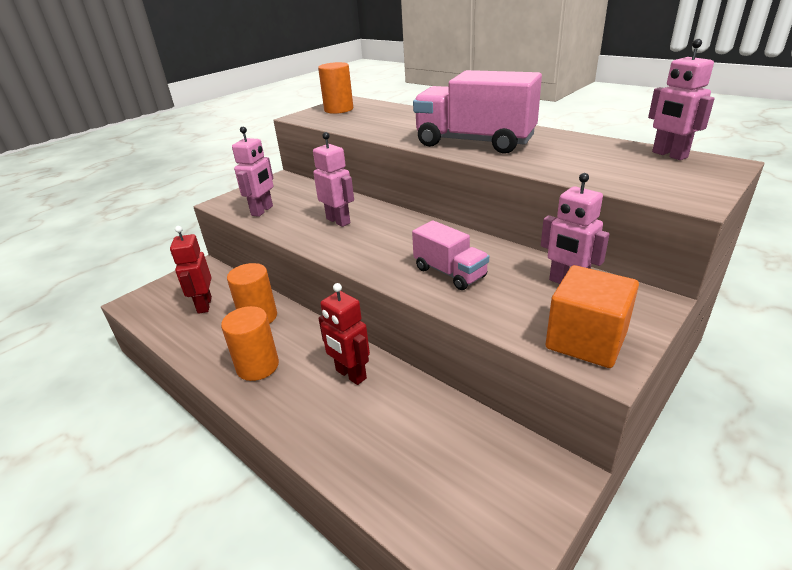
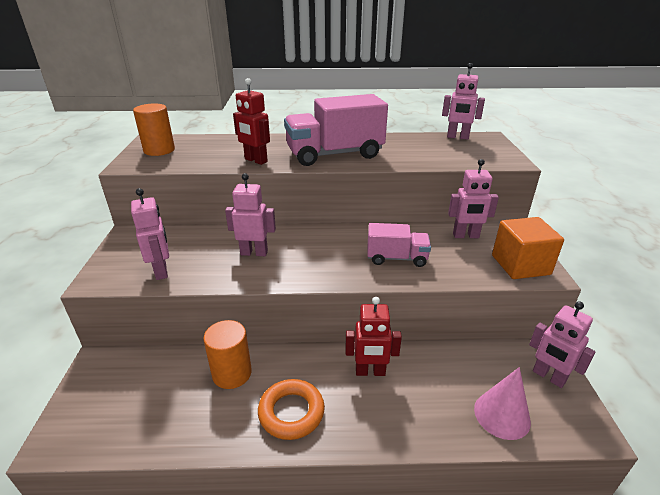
camera: 45 degrees left, 0 degrees up
(204, 305) = (156, 394): red robot -> red robot (255, 160)
(257, 366) = (291, 412): orange cylinder -> orange ring
(413, 488) = (502, 415): none -> pink cone
(522, 496) = (548, 377): none -> pink robot

